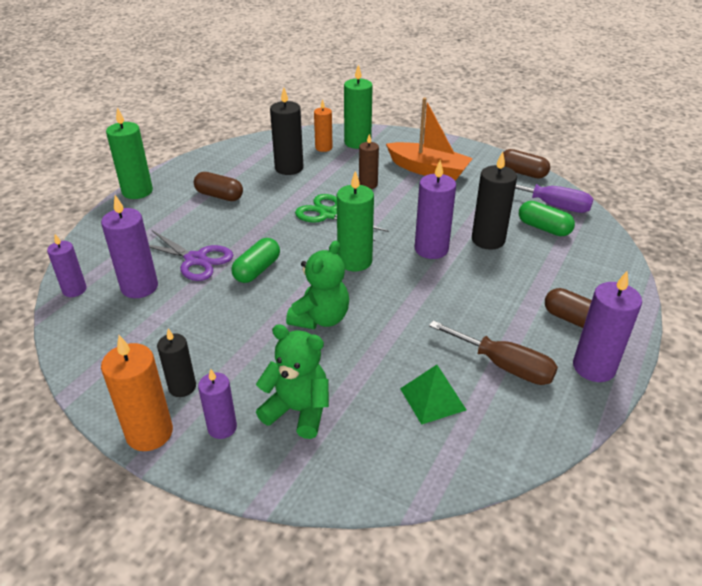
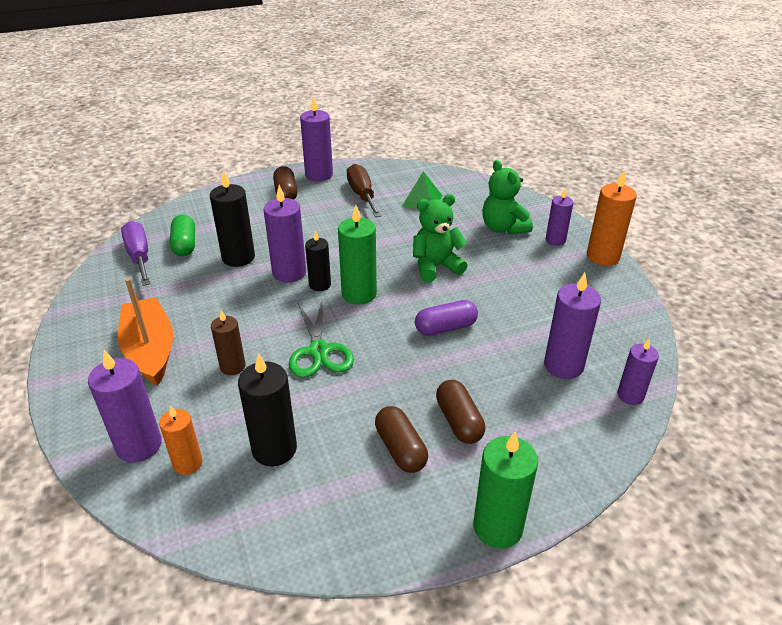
camera: 140 degrees left, 0 degrees up
(182, 387) = (568, 271): black candle -> black candle (320, 284)
(195, 259) = (492, 368): purple scissors -> none
(257, 270) = (445, 328): green capsule -> purple capsule
(357, 142) = (139, 445): green candle -> purple candle
(522, 173) = (88, 296): brown capsule -> brown capsule (459, 421)

